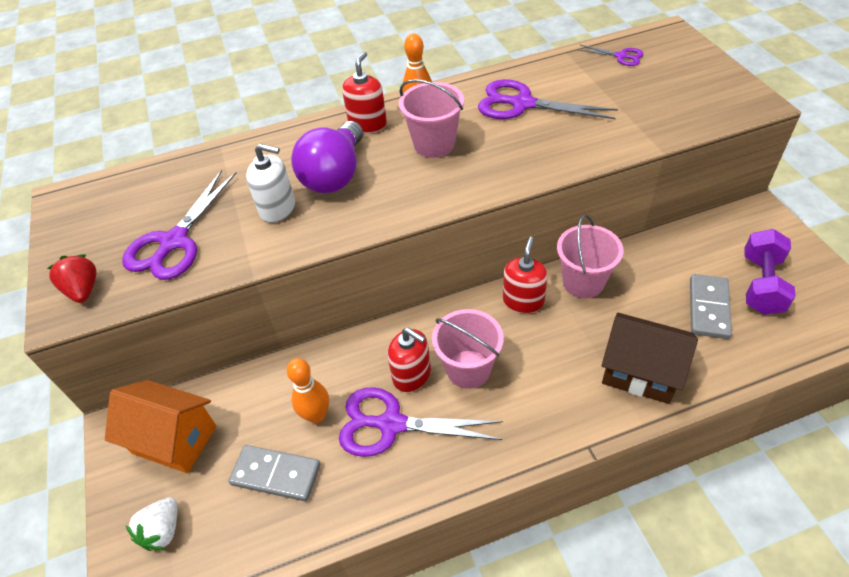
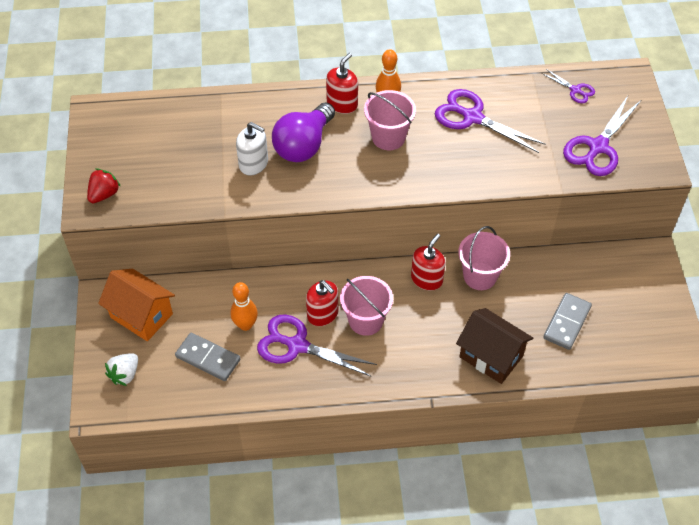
camera: 10 degrees right, 5 degrees up
(83, 290) = (104, 194): red strawberry -> red strawberry turned 45 degrees clockwise
(174, 242) = (172, 172): purple scissors -> purple scissors (598, 147)
(761, 284) = (618, 315): purple dumbbell -> none

